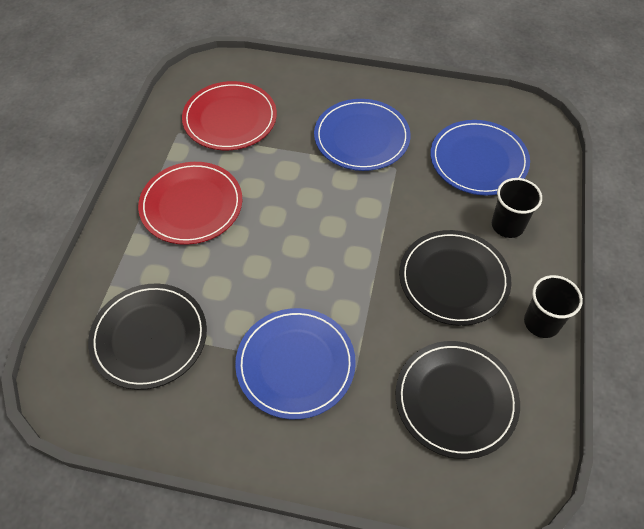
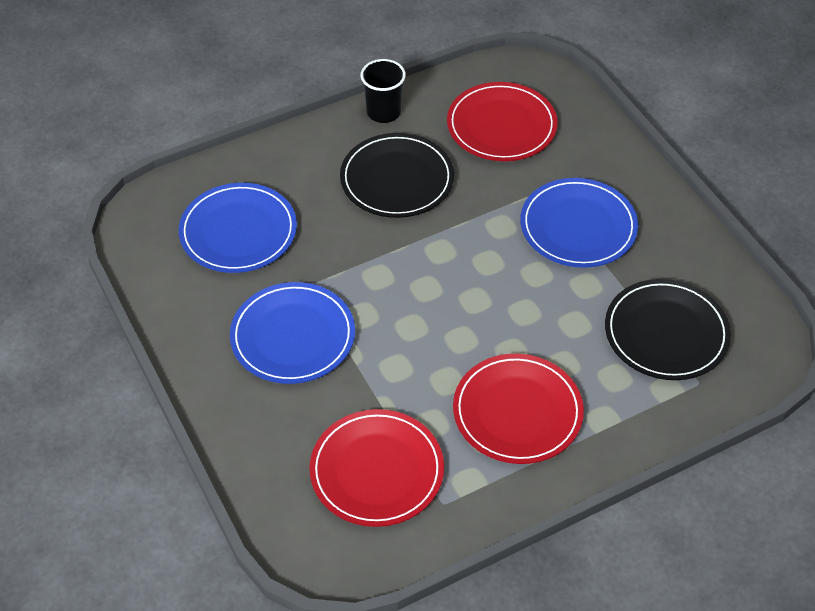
camera: 130 degrees left, 5 degrees down
(456, 400) = (501, 125): black plate -> red plate
(507, 225) = (302, 174): black cup -> none

